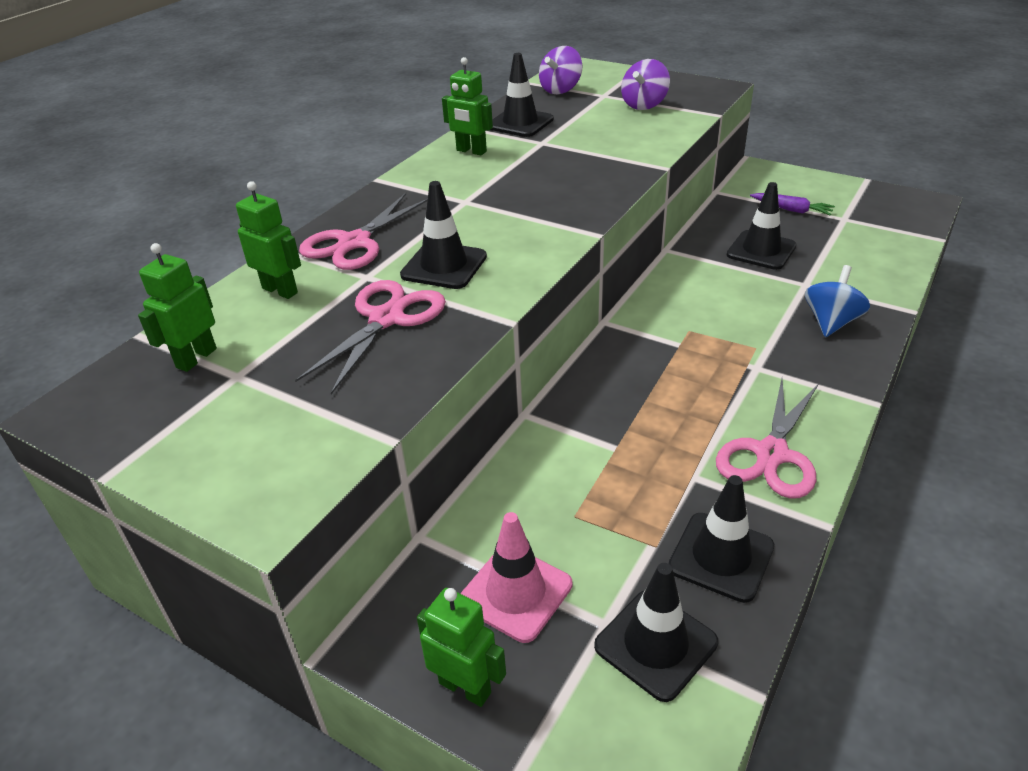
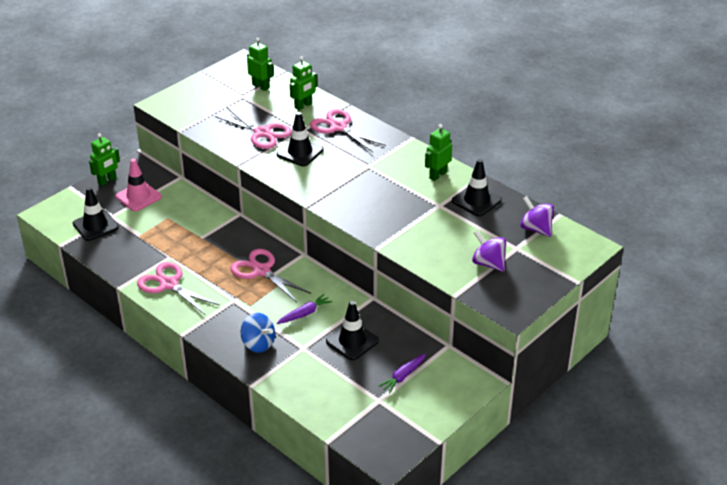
camera: 100 degrees right, 0 degrees up
(669, 354) = (261, 271): none -> pink scissors
(721, 557) = (122, 252): black traffic cone -> none
(737, 295) = (304, 314): none -> purple carrot

